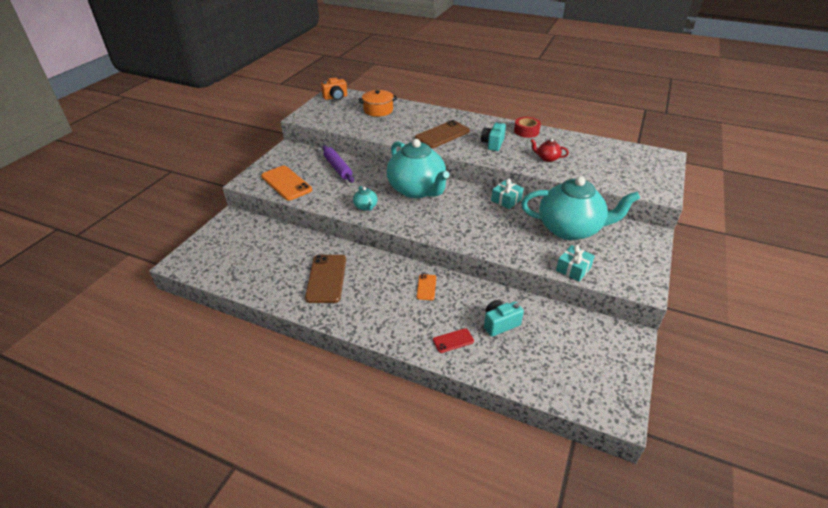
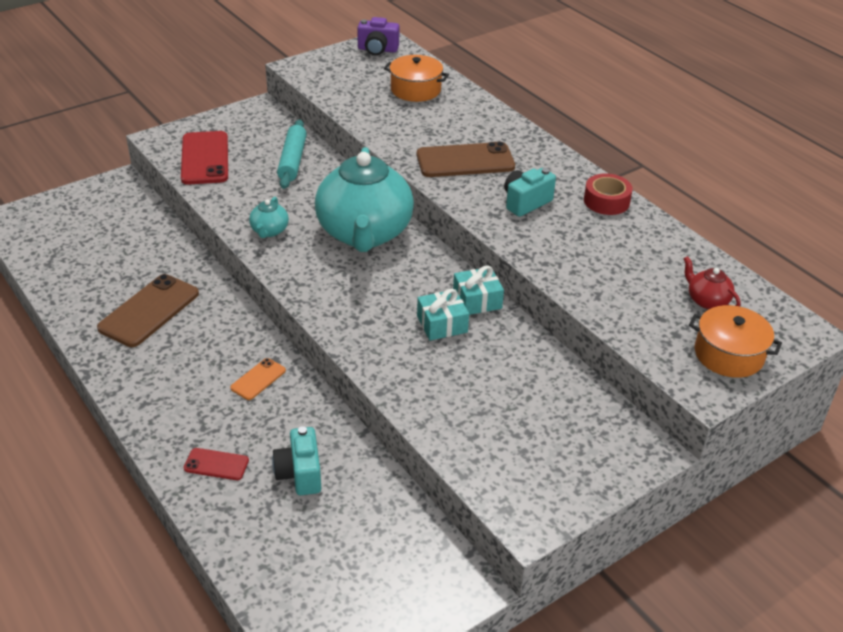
camera: 30 degrees right, 0 degrees up
(286, 183) = (205, 158): orange phone -> red phone
(335, 97) = (377, 50): orange camera -> purple camera
(338, 168) = (292, 161): purple rolling pin -> turquoise rolling pin
(500, 324) = (300, 474): turquoise camera -> turquoise camera turned 105 degrees counterclockwise
(547, 158) = (585, 257): red teapot -> red teapot (707, 300)
(570, 229) = (523, 385): turquoise teapot -> none
(573, 269) = (454, 443): turquoise gift -> turquoise gift (442, 324)
(651, 176) = (728, 354): none -> orange pot

